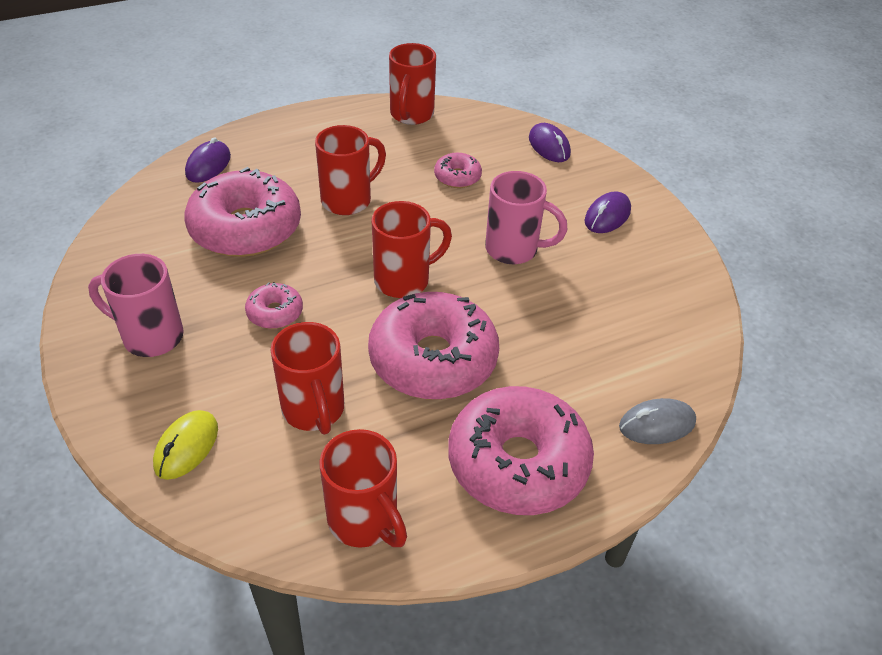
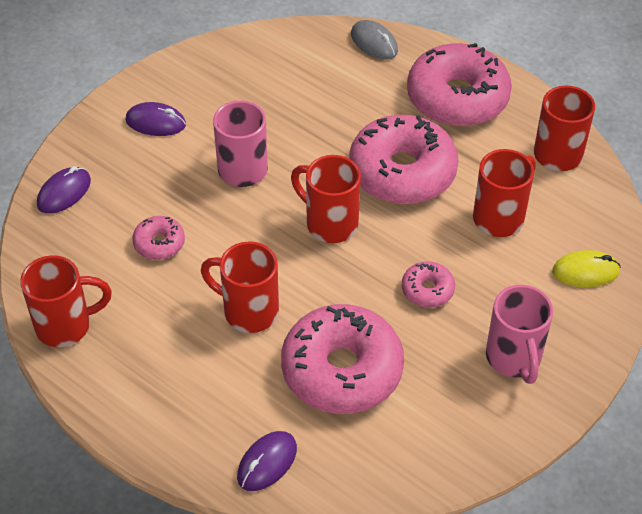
camera: 115 degrees left, 5 degrees up
(208, 165) = (267, 463): purple mouse -> purple mouse turned 45 degrees counterclockwise

